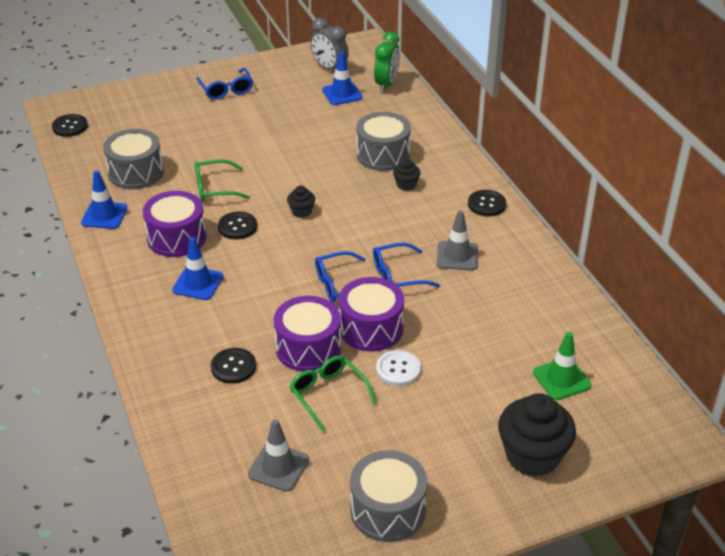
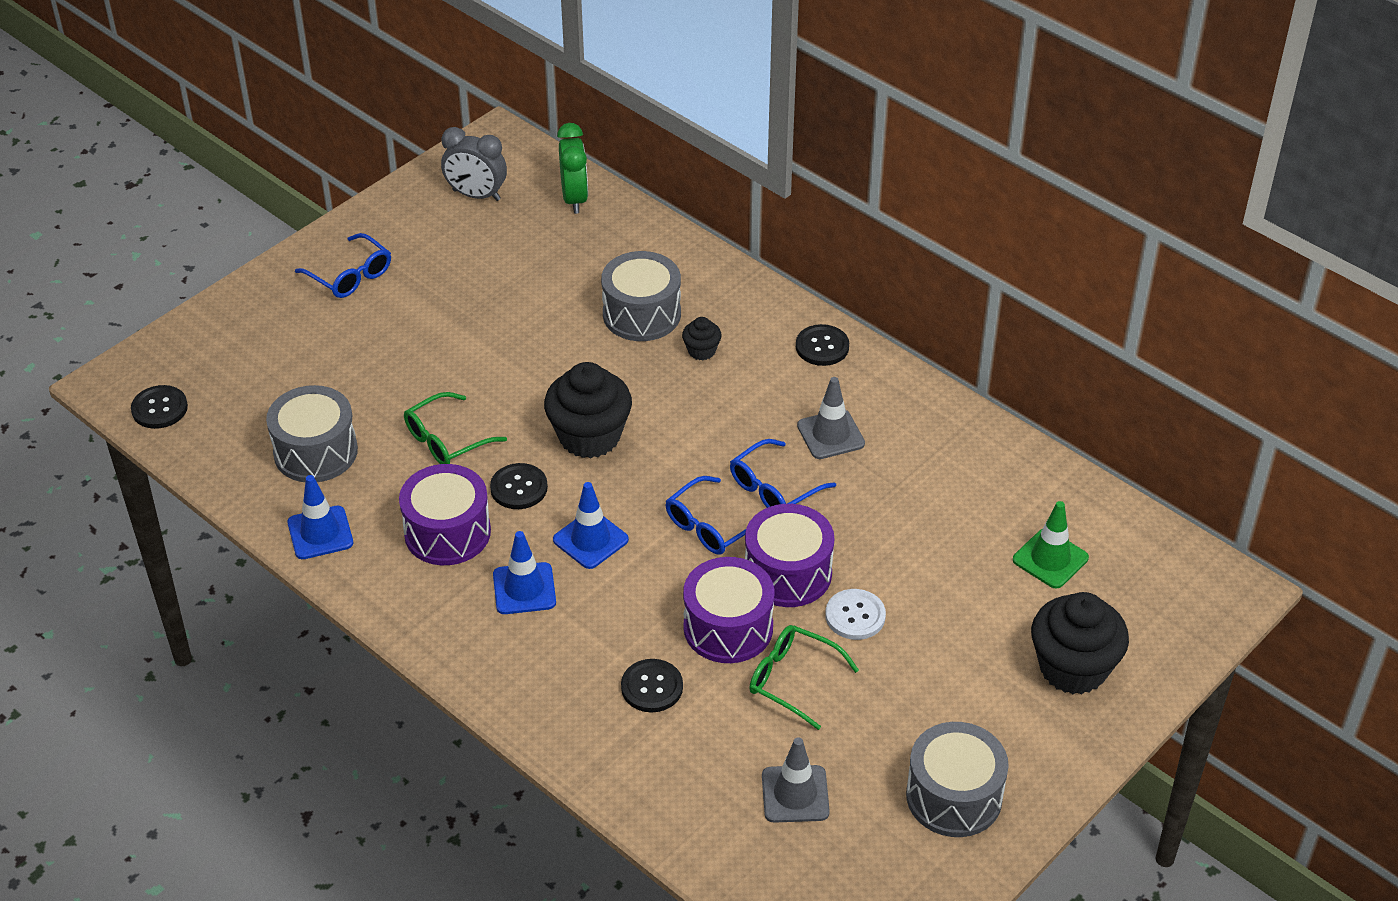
camera: 25 degrees left, 5 degrees up
(301, 211) = (589, 436): black cupcake -> black cupcake, size x2.13
(342, 94) = (522, 233): blue traffic cone -> blue traffic cone (590, 540)

